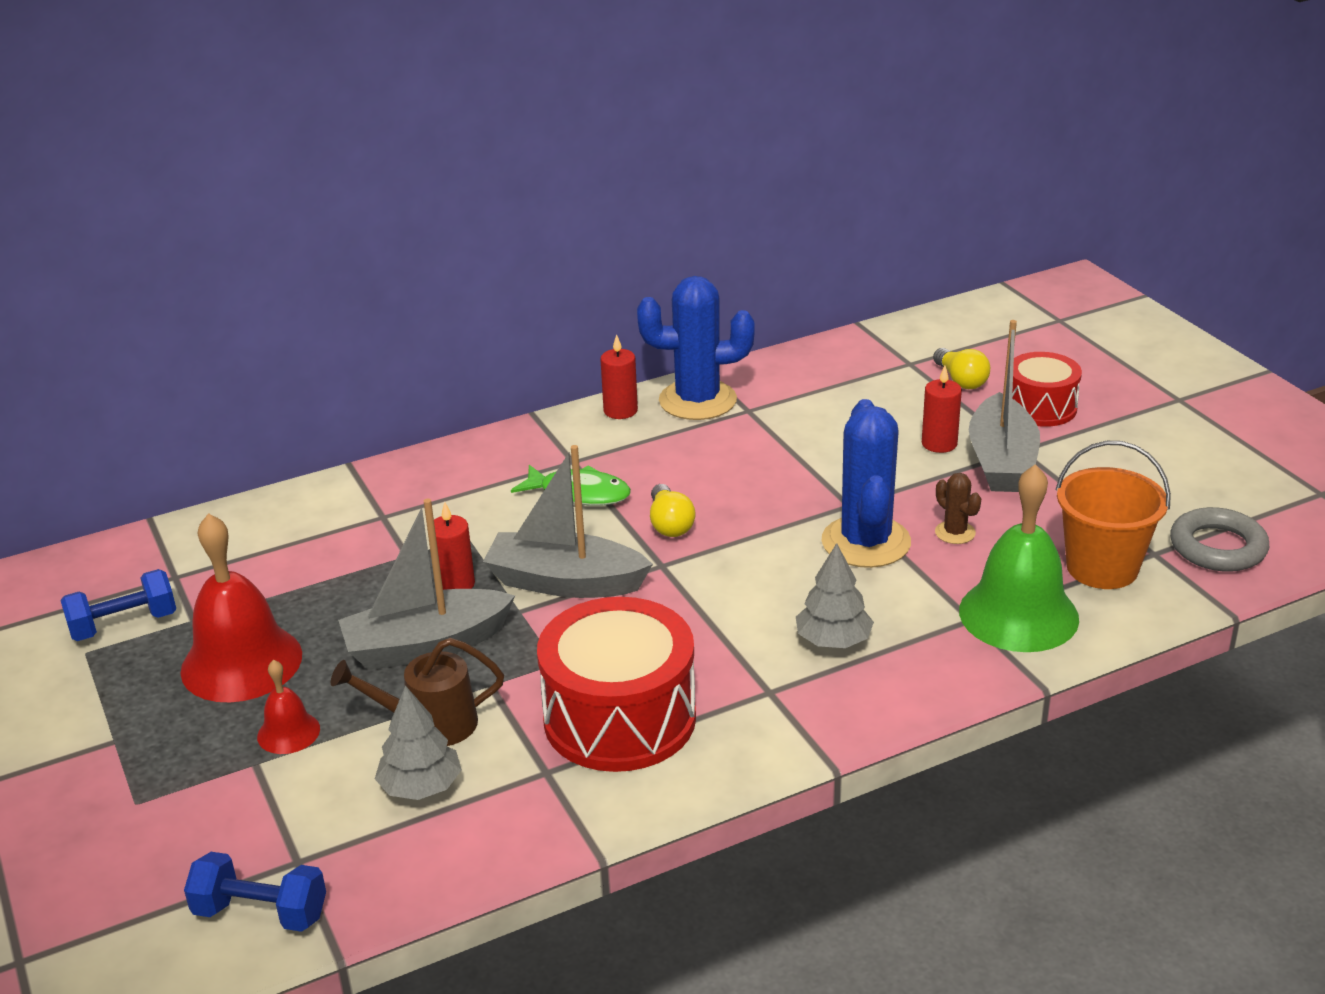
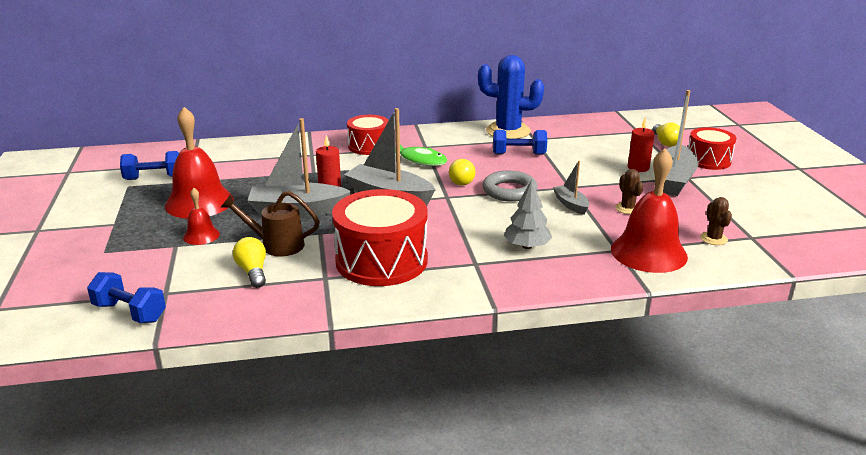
camera: 15 degrees right, 5 degrees down
(421, 787) = (253, 272): grey tree -> yellow light bulb
(474, 478) = (369, 146): none -> red drum
(620, 411) = (463, 130): red candle -> none
(737, 449) = (519, 154): none -> blue dumbbell
(866, 542) = (571, 204): blue cactus -> grey boat
(1018, 614) = (648, 252): green bell -> red bell
(1102, 568) = (713, 239): orange bucket -> brown cactus
(1217, 547) = (795, 241): grey ring -> grey ring (509, 191)

